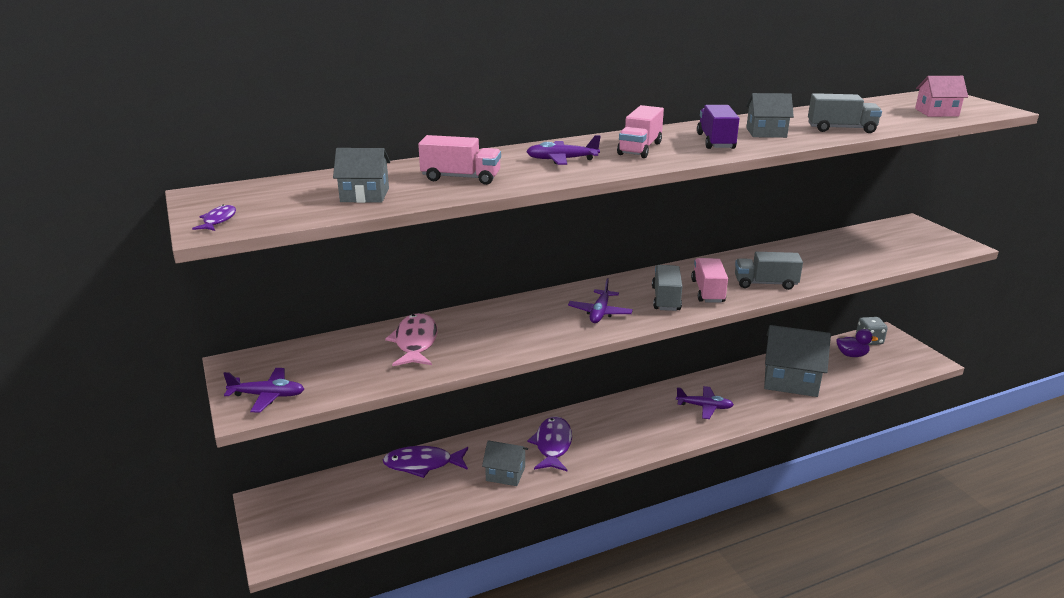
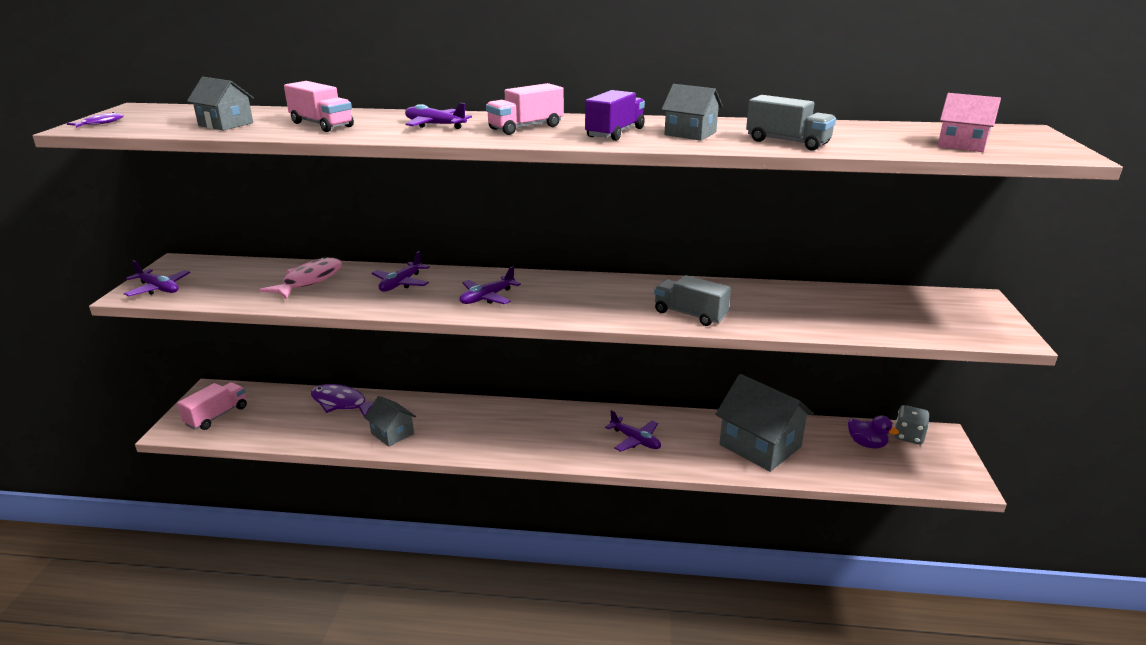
camera: 30 degrees right, 0 degrees up
(506, 321) = (401, 283): none -> purple plane
(553, 445) = (457, 424): purple fish -> none
(666, 299) = (566, 302): grey truck -> none
(708, 291) = (617, 306): pink truck -> pink truck (217, 416)

